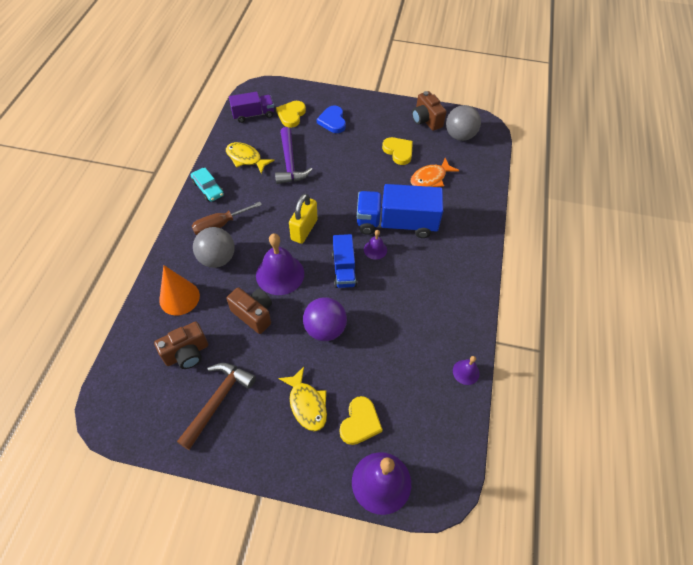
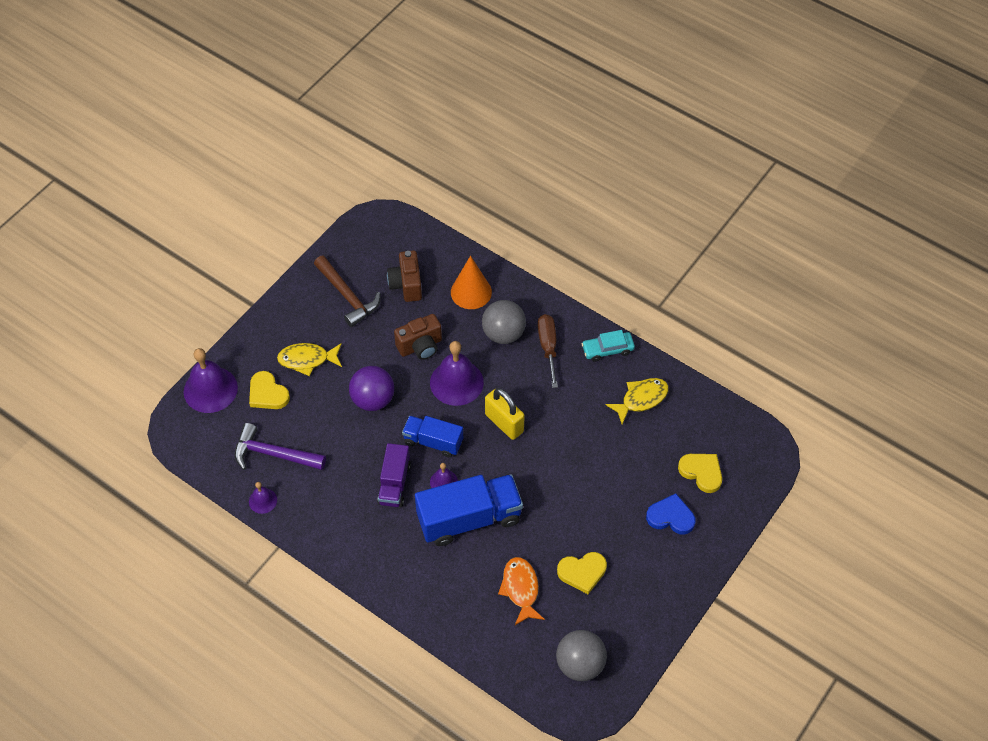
camera: 115 degrees right, 0 degrees up
(253, 115) = (719, 429): purple truck -> purple truck (394, 483)
(289, 163) = (614, 442): purple hammer -> purple hammer (274, 454)
(396, 223) = (469, 519): blue truck -> blue truck turned 45 degrees clockwise
(426, 120) = (627, 635): brown camera -> none

